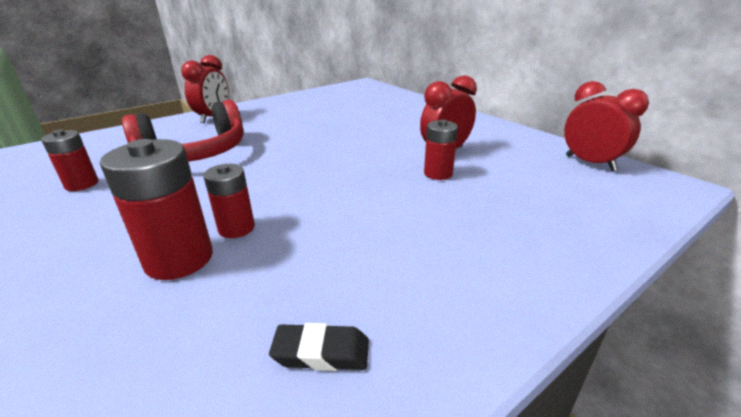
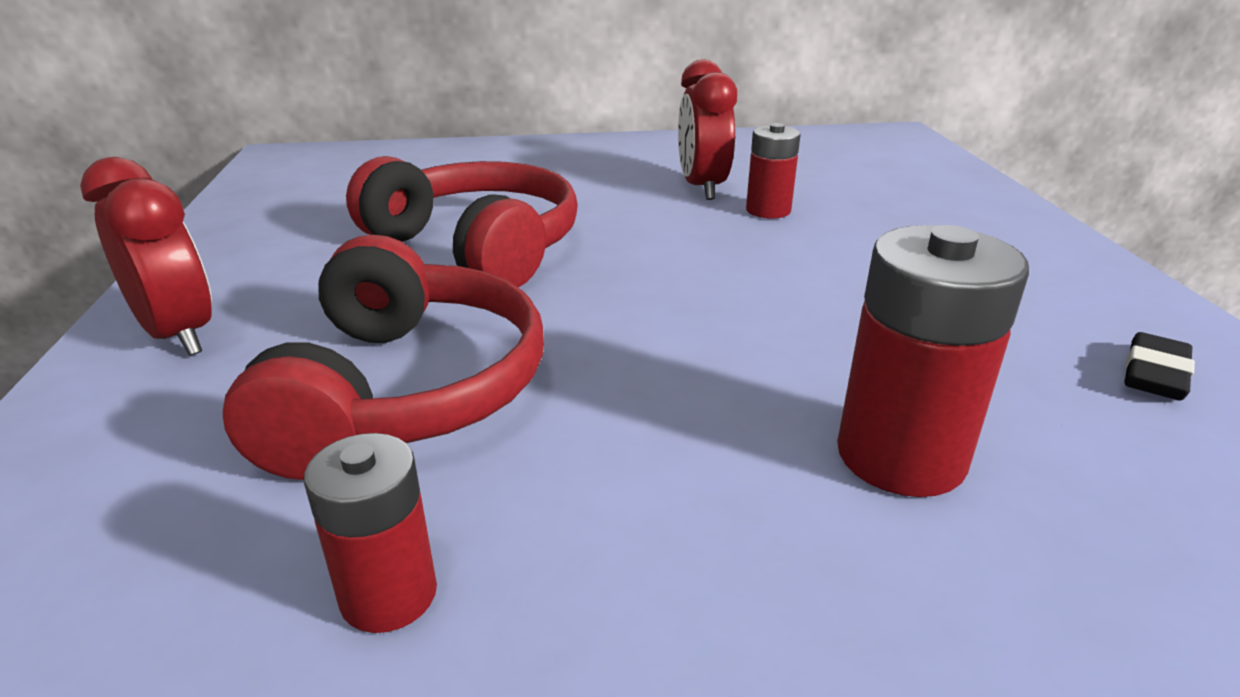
camera: 60 degrees left, 0 degrees up
(236, 228) = (824, 386): red battery -> none
(315, 131) = (477, 247): none -> red headphones
(590, 163) = (818, 140): red clock -> none

